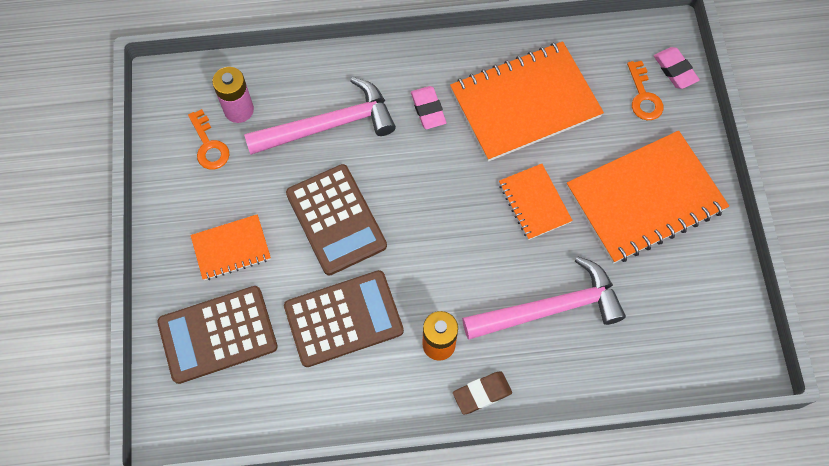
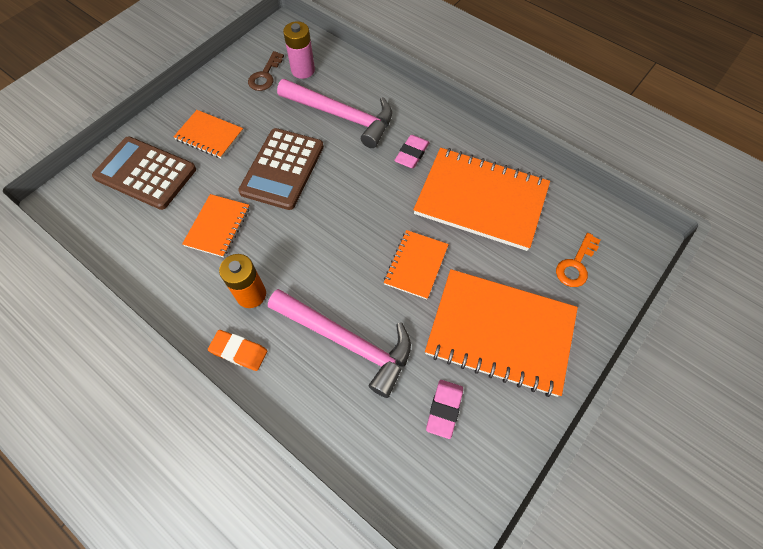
camera: 45 degrees right, 5 degrees down
(209, 145) = (265, 75): orange key -> brown key
(343, 318) = (218, 226): brown calculator -> orange notebook
(482, 393) = (239, 351): brown eraser -> orange eraser
(675, 70) = (622, 267): pink eraser -> pink eraser (444, 409)

